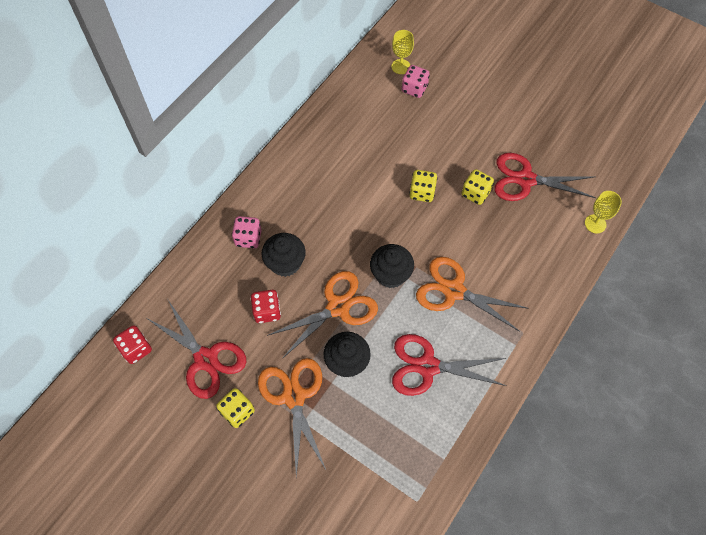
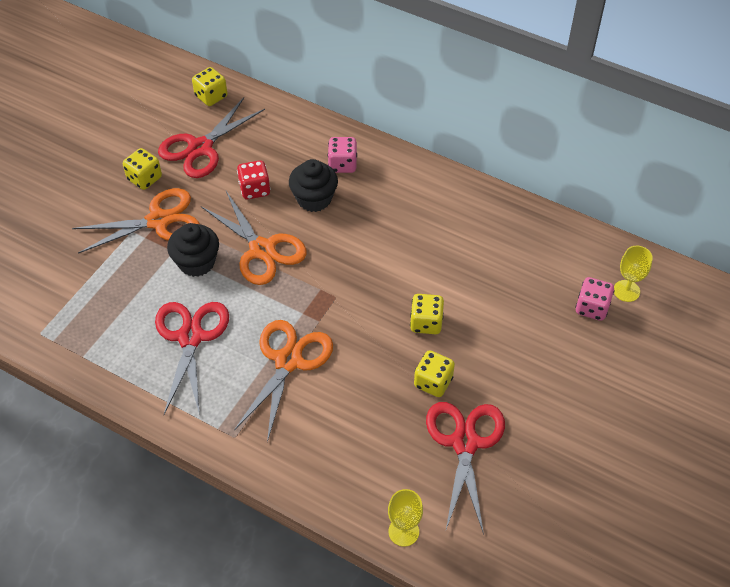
camera: 85 degrees right, 10 degrees down
(136, 349) = (211, 96): red dice -> yellow dice
(390, 274) = (306, 296): black cupcake -> none

